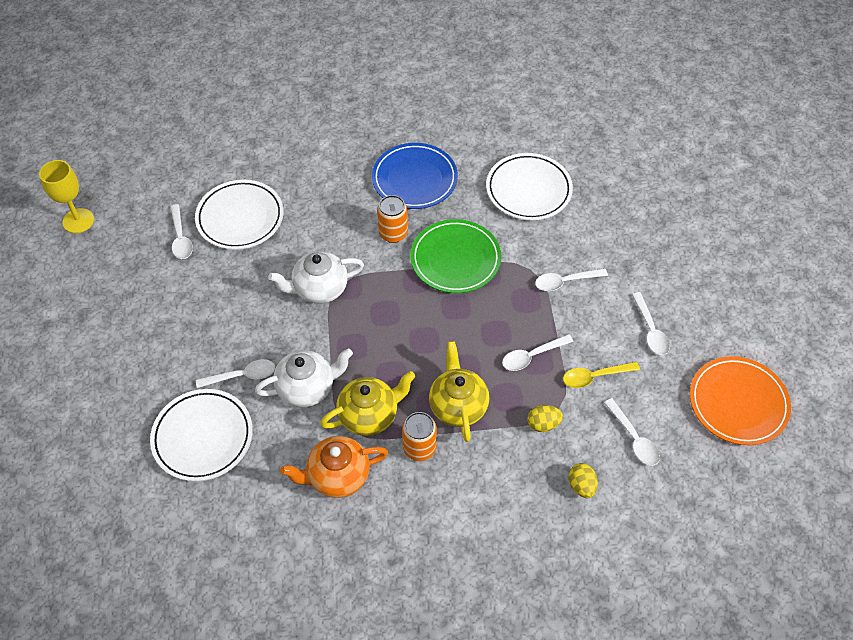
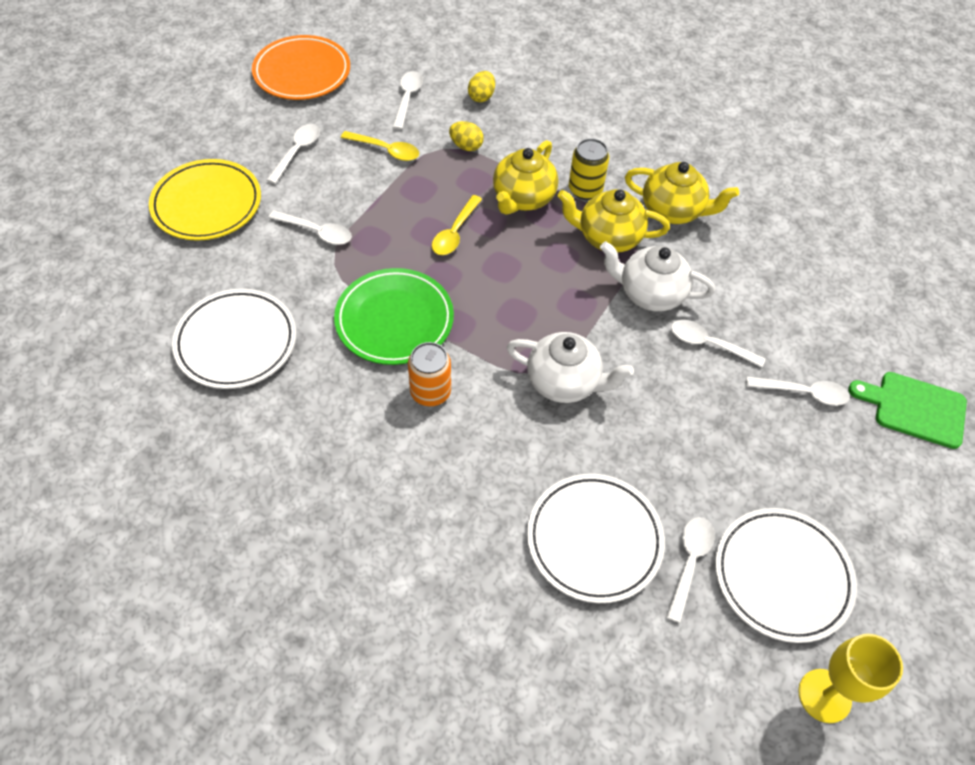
camera: 145 degrees left, 0 degrees up
(74, 420) = (915, 408): none -> green cutting board
(203, 437) = (781, 312): white plate -> white plate (782, 576)
(337, 476) = (673, 211): orange teapot -> yellow teapot
(414, 179) = (341, 444): blue plate -> none
(419, 448) = (585, 189): orange can -> yellow can
(478, 343) = (455, 232): none -> yellow spoon
(532, 356) = (419, 195): white spoon -> white spoon (803, 393)
(653, 253) = (207, 204): none -> yellow plate

